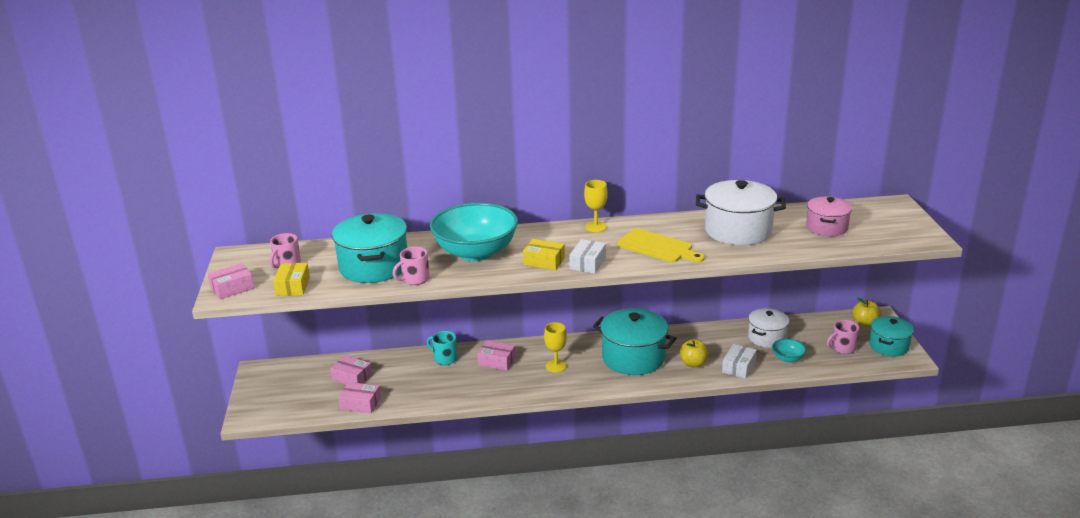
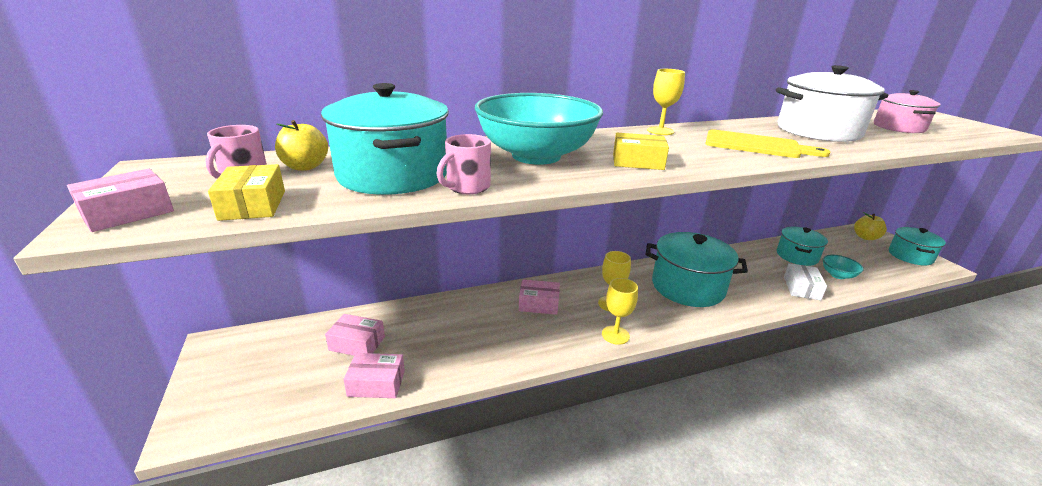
camera: 15 degrees left, 0 degrees up
(444, 358) = (473, 306): turquoise mug -> none
(544, 389) = (615, 335): none -> yellow goblet
(588, 263) = (696, 162): white box -> none
(693, 363) = (754, 288): yellow apple -> yellow apple (305, 167)
(767, 338) = (797, 256): white pot -> turquoise pot
(842, 348) = (874, 261): pink mug -> none

